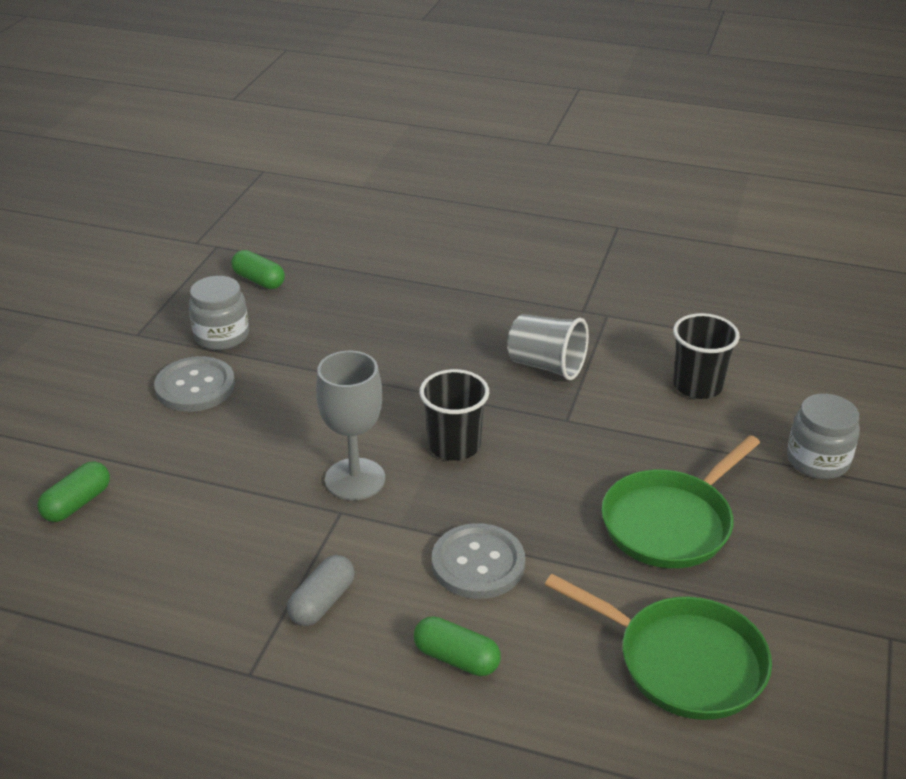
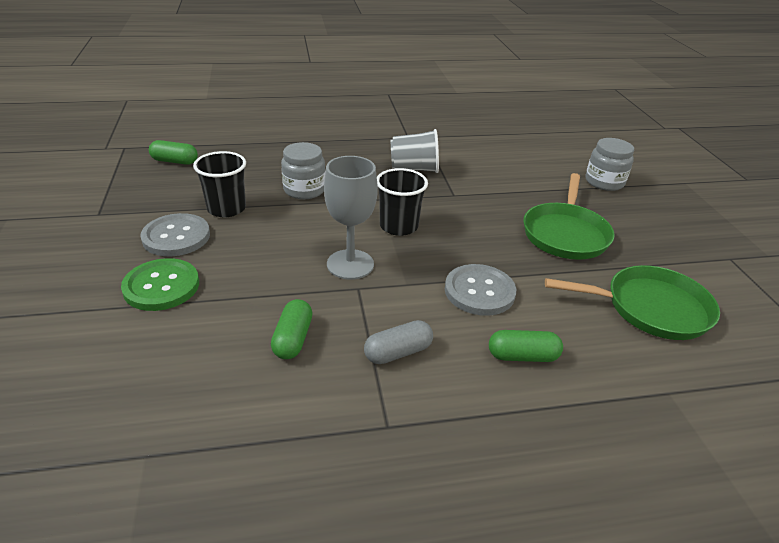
camera: 30 degrees left, 0 degrees up
(77, 503) = (132, 347): green capsule -> green capsule (293, 339)
(143, 444) = (161, 286): none -> green button
(221, 336) = (172, 200): grey jar -> grey jar (304, 190)
(322, 602) = (398, 352): grey capsule -> grey capsule turned 60 degrees clockwise
(697, 386) = (508, 161): black cup -> black cup (226, 208)

